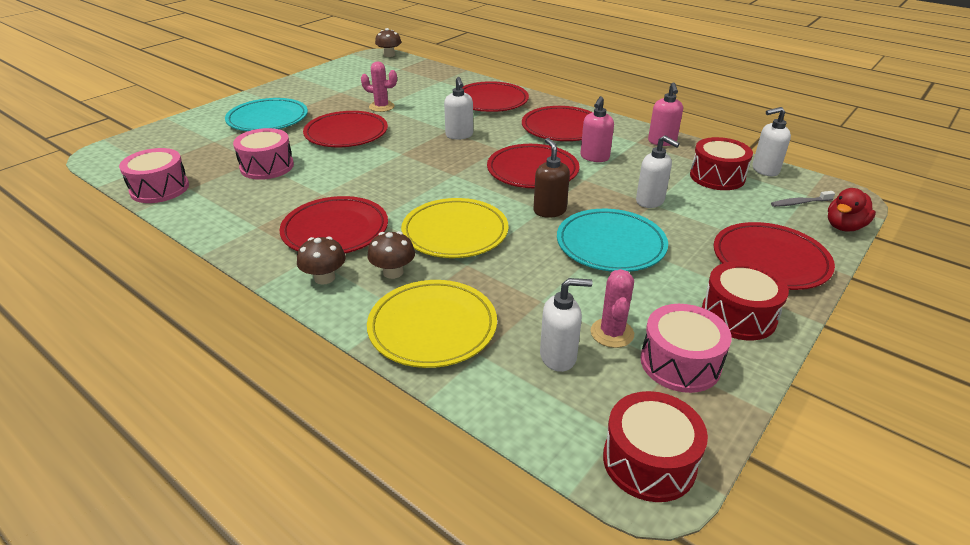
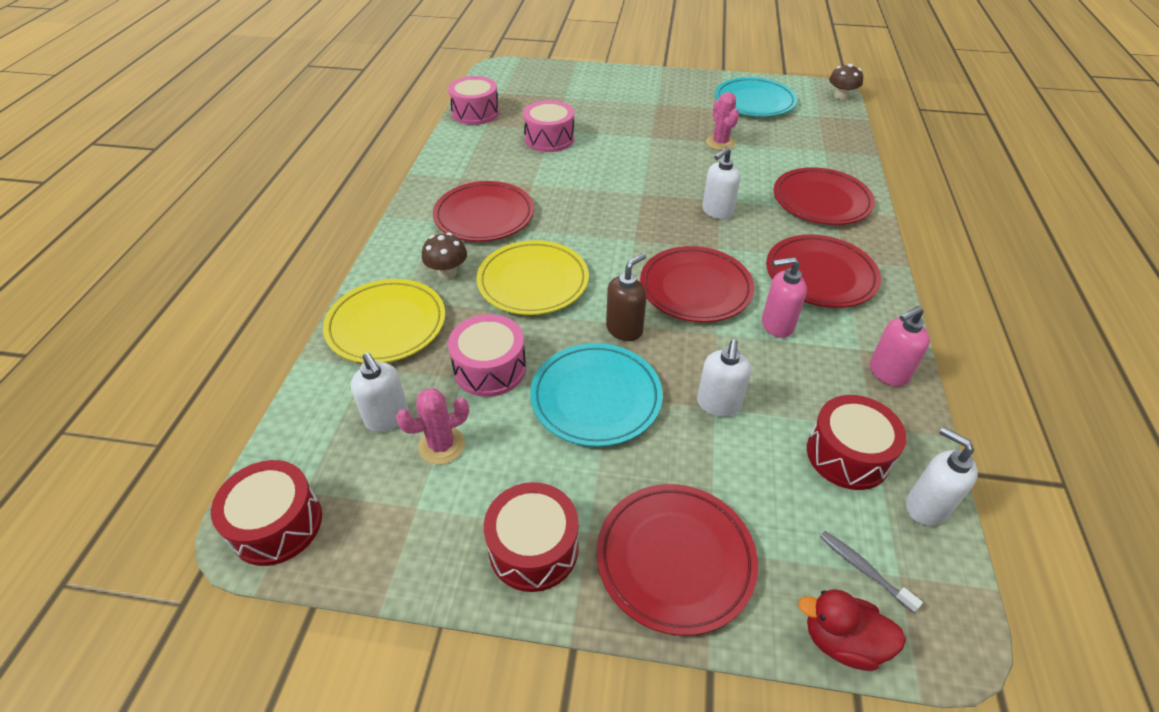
camera: 60 degrees right, 10 degrees up
(268, 119) = (625, 101): turquoise plate -> turquoise plate (754, 102)
(324, 278) = (416, 241): brown mushroom -> none
(346, 133) = (645, 149): red plate -> none
(680, 363) = (422, 513): pink drum -> pink drum (490, 368)

